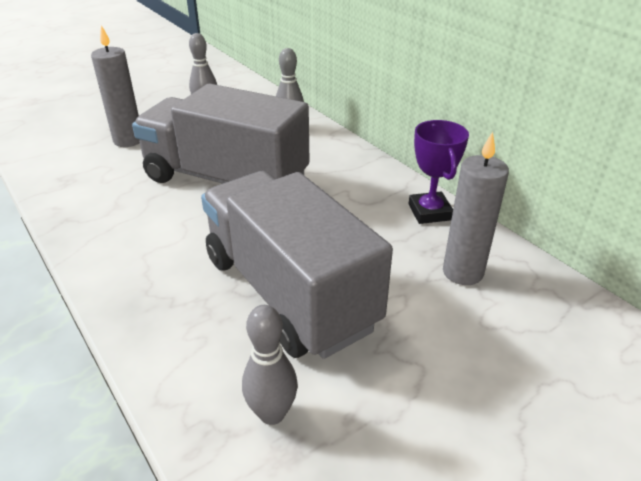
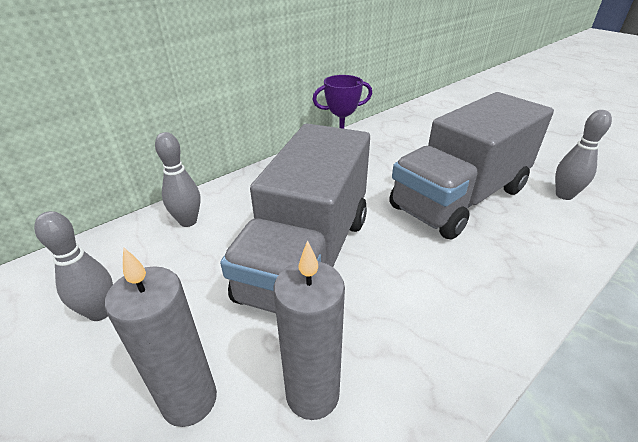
camera: 95 degrees left, 0 degrees up
(462, 272) = (402, 138): grey candle -> grey candle (312, 394)

